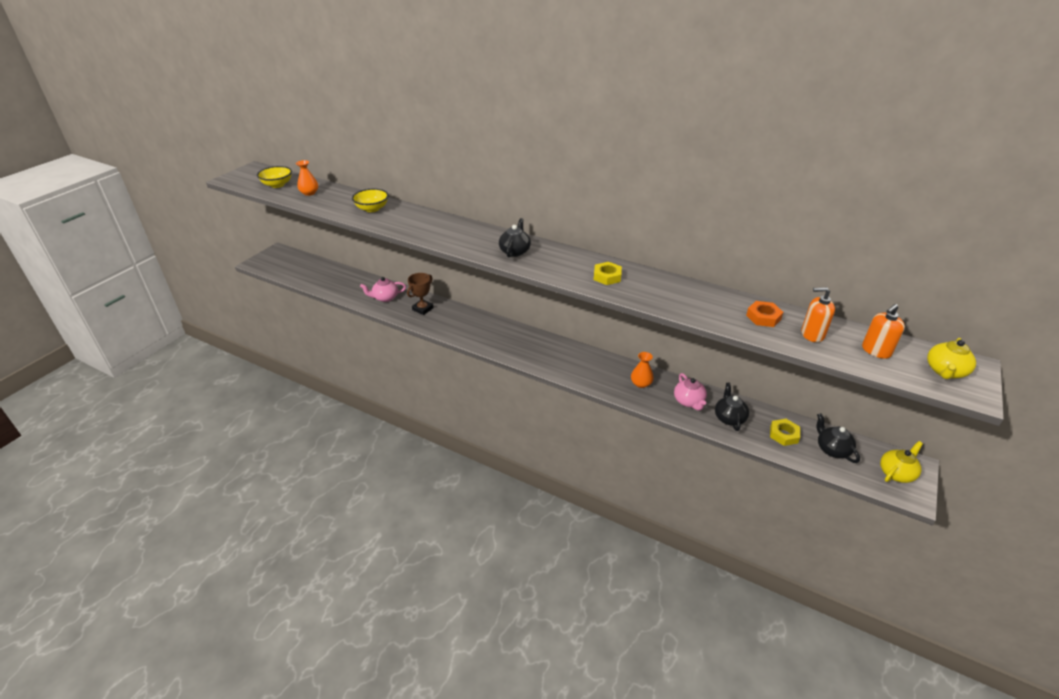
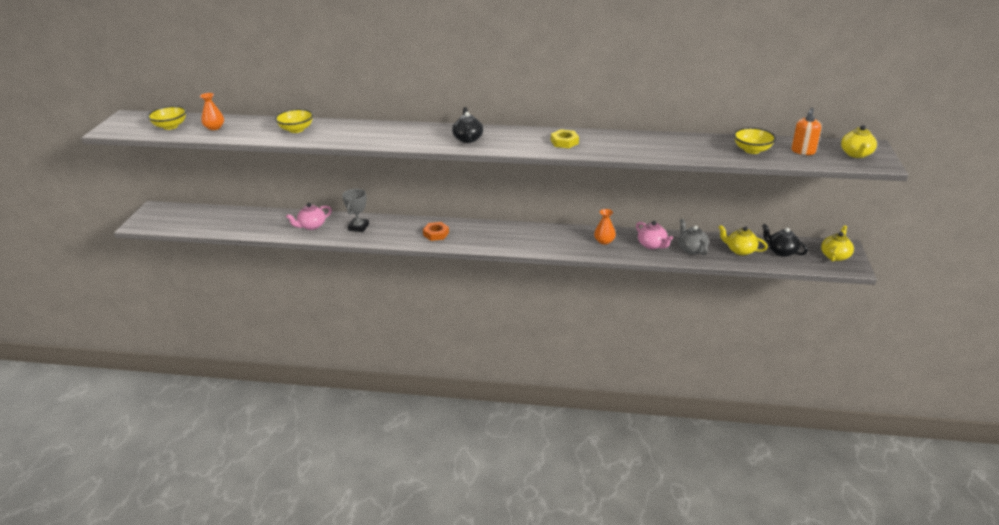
camera: 20 degrees left, 5 degrees down
(423, 309) = (358, 227): brown trophy -> grey trophy
(729, 418) = (691, 249): black teapot -> grey teapot
(763, 317) = (709, 146): orange nut -> orange nut (436, 234)
(784, 435) = (740, 250): yellow nut -> yellow teapot
(812, 334) = (752, 150): orange soap dispenser -> yellow bowl

